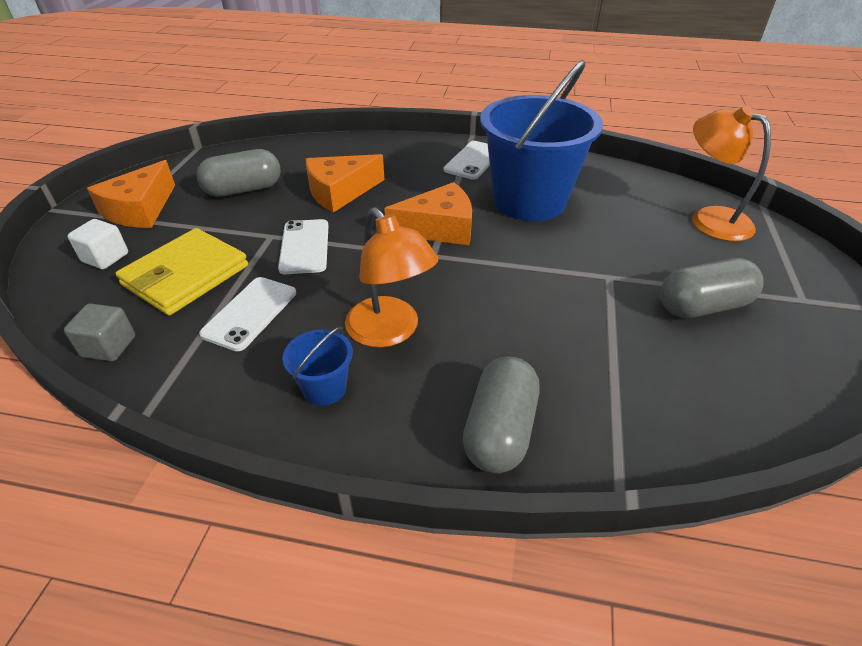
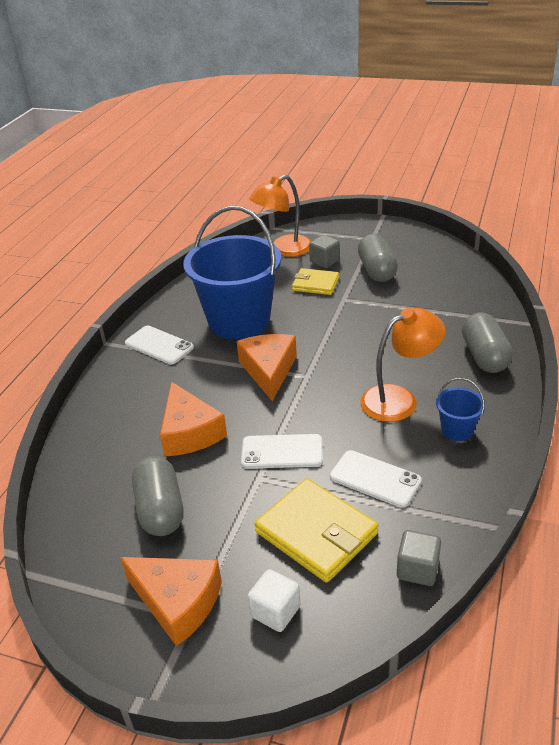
camera: 80 degrees left, 5 degrees down
(499, 430) = (484, 356): grey capsule -> grey capsule turned 60 degrees clockwise
(635, 250) = (315, 284): none -> yellow wallet
(700, 255) = (324, 261): none -> grey cube

